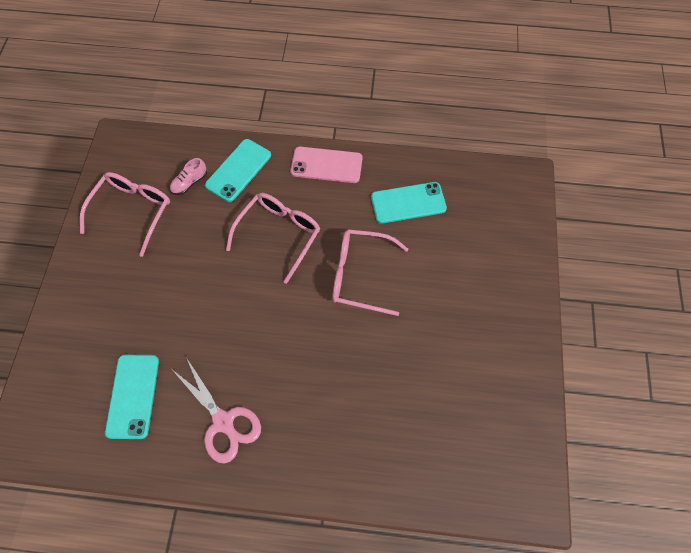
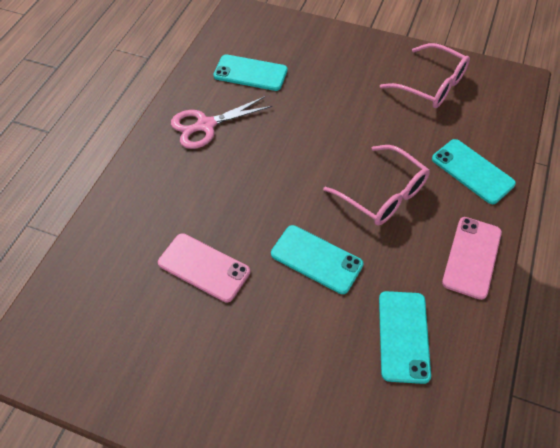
camera: 105 degrees right, 10 degrees down
(190, 183) = (460, 129): pink shoe -> none
(360, 275) = (316, 259): pink glasses -> turquoise phone
(395, 366) = (204, 267): none -> pink phone

